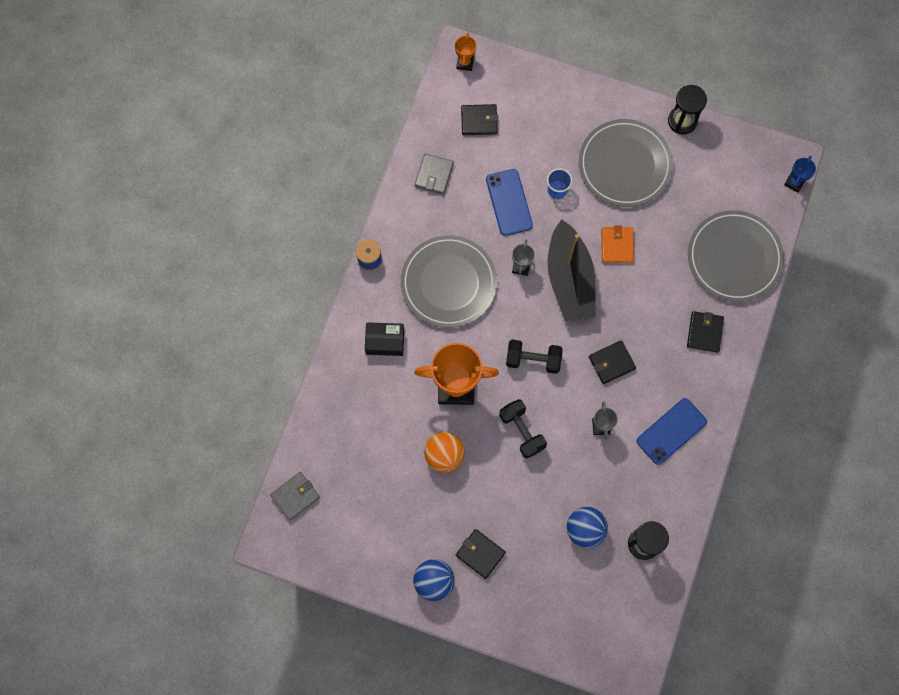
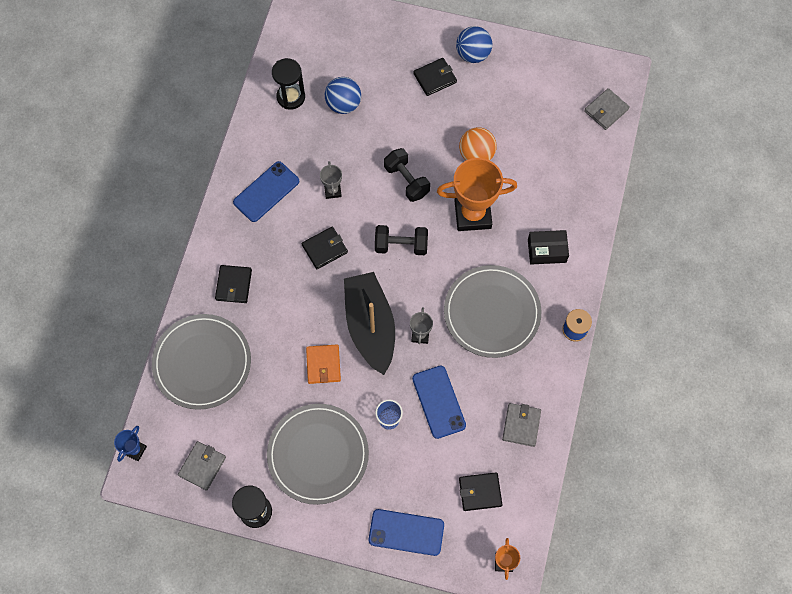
camera: 175 degrees right, 5 degrees down
(480, 554) = (435, 78): black wallet -> black wallet turned 60 degrees counterclockwise
(548, 93) = (406, 532): none -> blue phone
(731, 163) = (202, 466): none -> grey wallet

